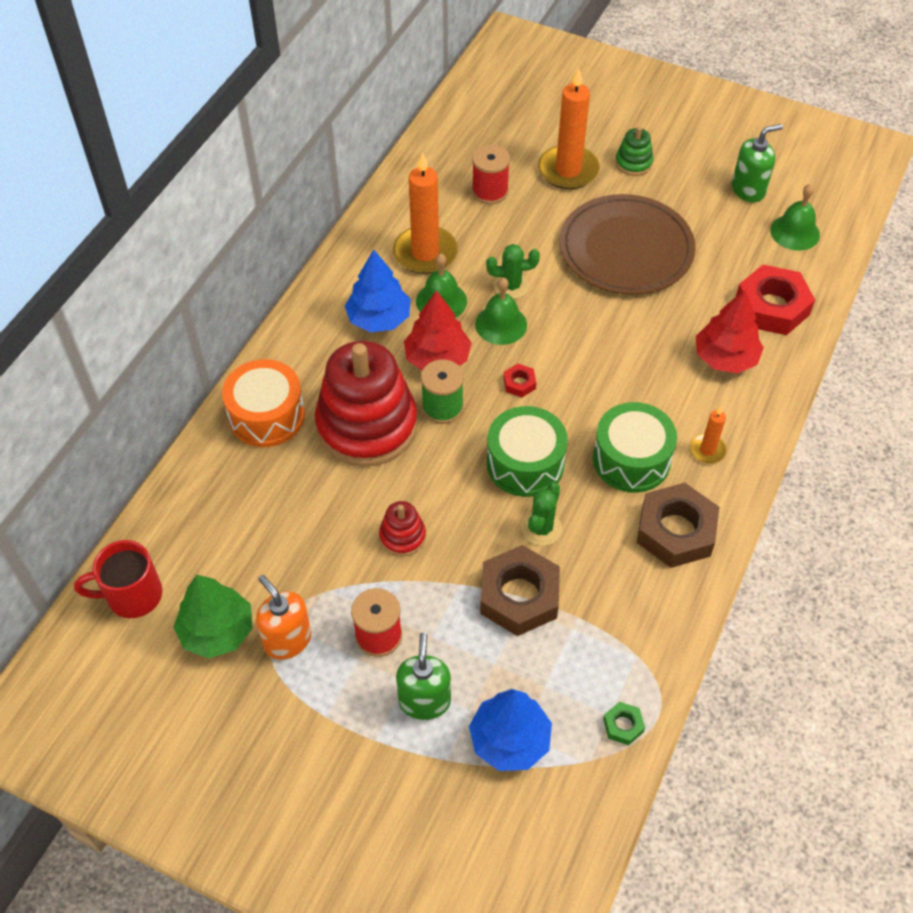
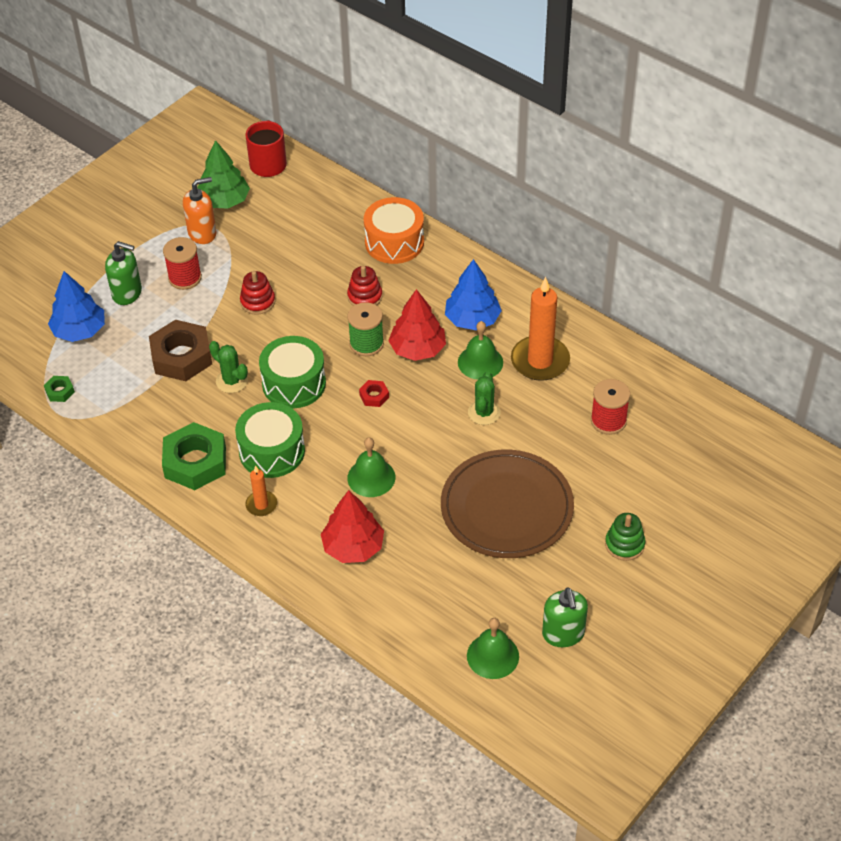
camera: 105 degrees right, 5 degrees down
(367, 425) = (365, 296): red stacking toy -> red stacking toy, size x0.43
(501, 324) = (441, 397): green bell -> green bell (371, 477)
(568, 170) = (625, 487): orange candle -> none
(675, 531) = (195, 462): brown nut -> green nut
(772, 307) = (401, 603): red nut -> none

